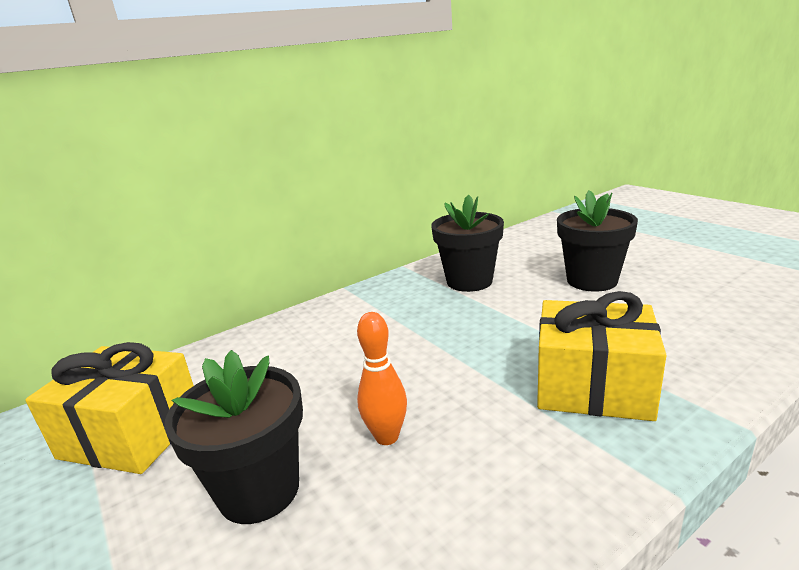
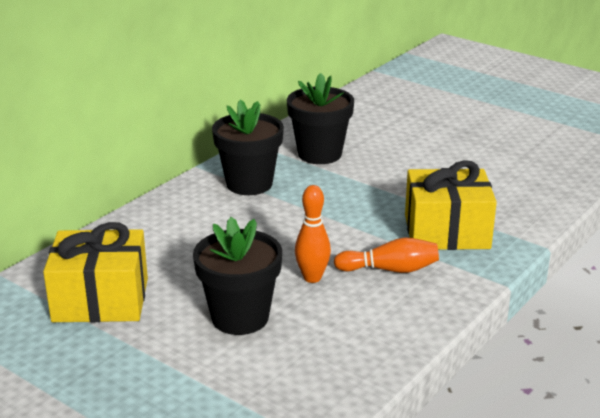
camera: 20 degrees left, 5 degrees up
(496, 438) = (390, 269): none -> orange bowling pin
(591, 280) = (429, 148): black flower pot -> black flower pot (249, 184)

